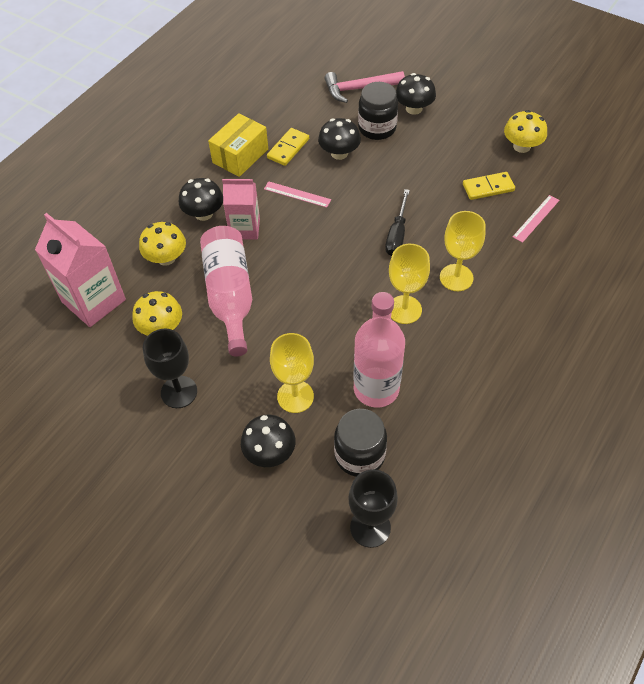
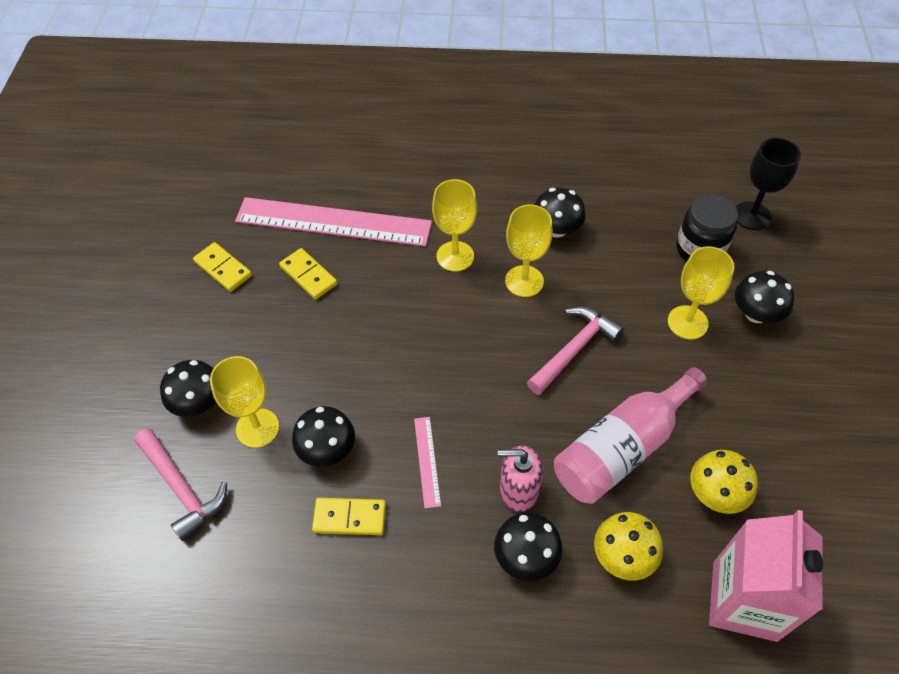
camera: 120 degrees left, 0 degrees up
(179, 392) = (768, 425): black goblet -> none
(240, 156) = (396, 574): yellow box -> none
(245, 228) = (518, 490): pink carton -> pink soap dispenser
(322, 309) = (573, 349): none -> pink hammer
(376, 389) = (628, 265): pink bottle -> none
(377, 128) = (257, 428): black jar -> yellow goblet
(397, 234) = (428, 329): black screwdriver -> none
(445, 359) = (556, 229): none -> black mushroom
(521, 146) = (223, 268): yellow mushroom -> yellow domino
(536, 218) = (333, 222): pink ruler -> pink ruler, size x2.40

